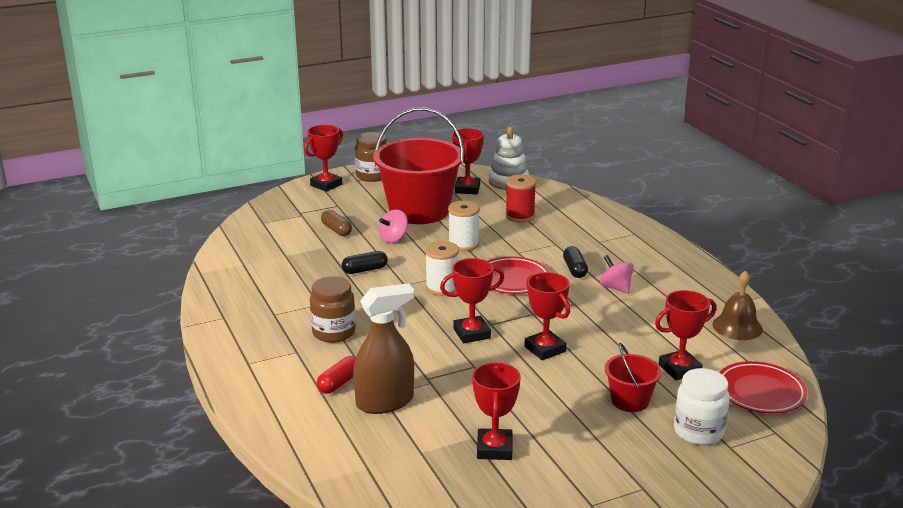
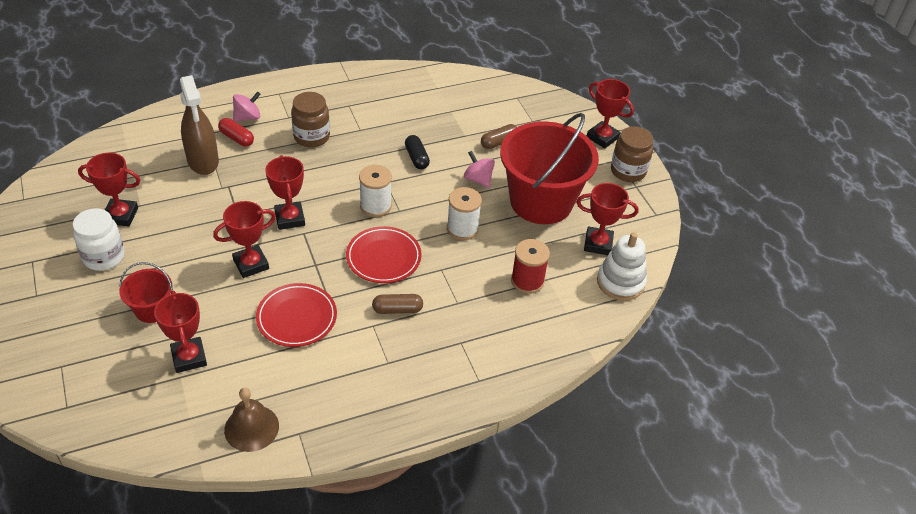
camera: 90 degrees right, 20 degrees up
(574, 269) = (397, 309): black capsule -> brown capsule
(615, 288) = (353, 337): pink spinning top -> pink spinning top (247, 117)
(698, 432) = (90, 348): white jar -> white jar (104, 257)
(760, 392) = (131, 413): red plate -> red plate (297, 318)

